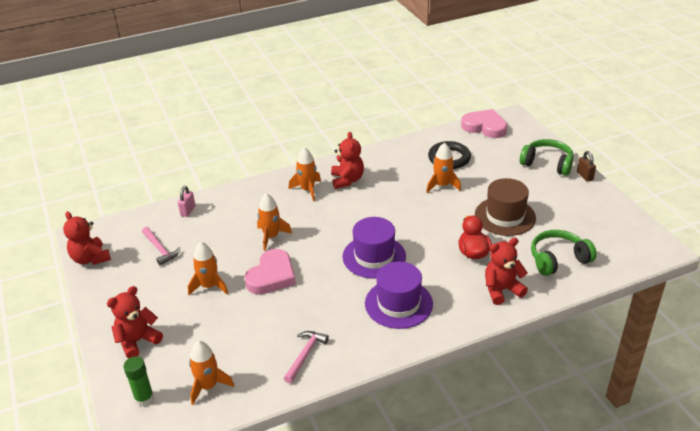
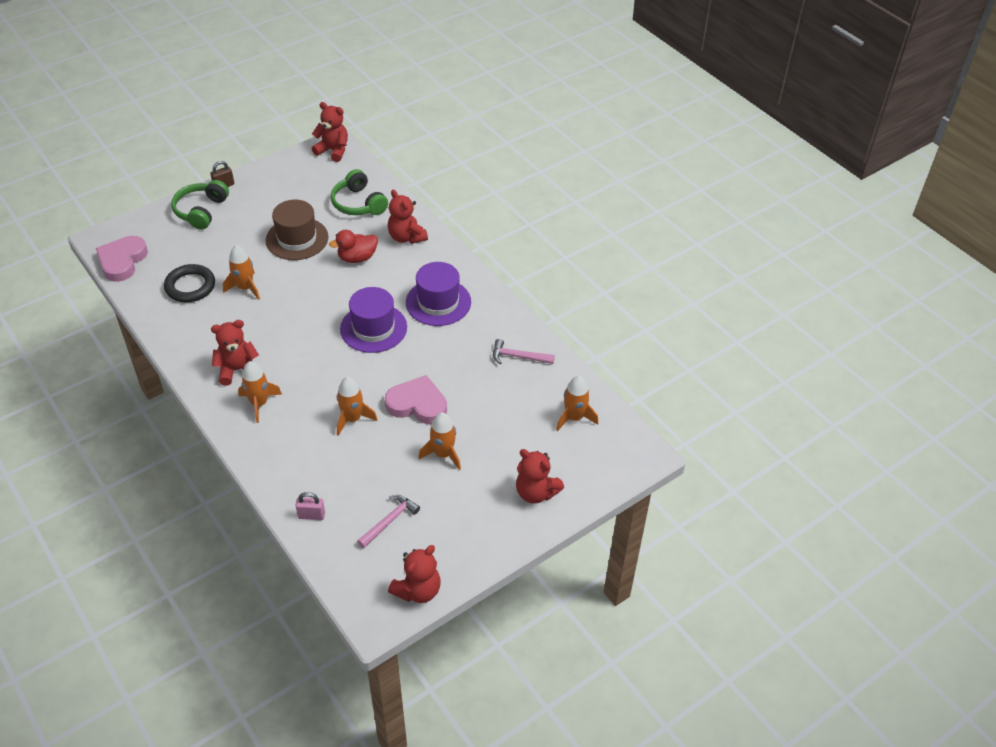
camera: 105 degrees left, 10 degrees up
(144, 398) = (602, 462): green glue stick -> none
(649, 247) = (333, 150): none -> red teddy bear

